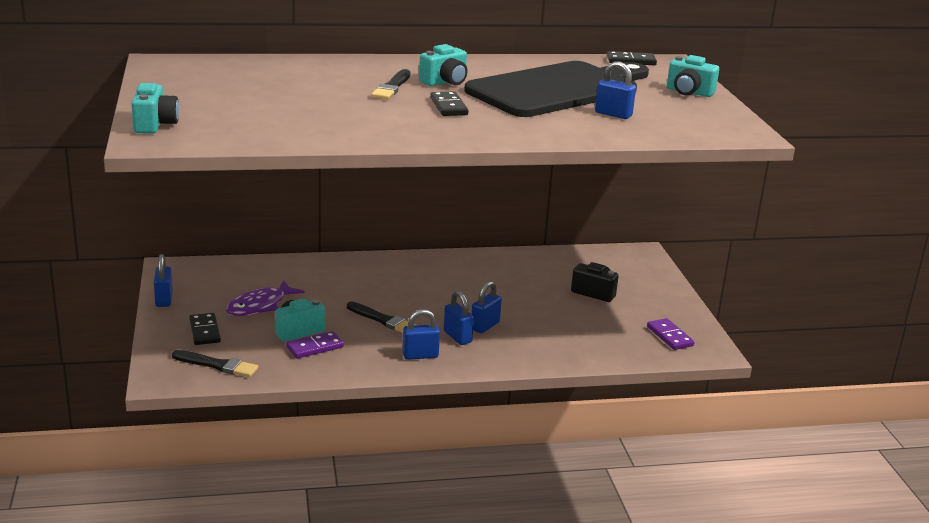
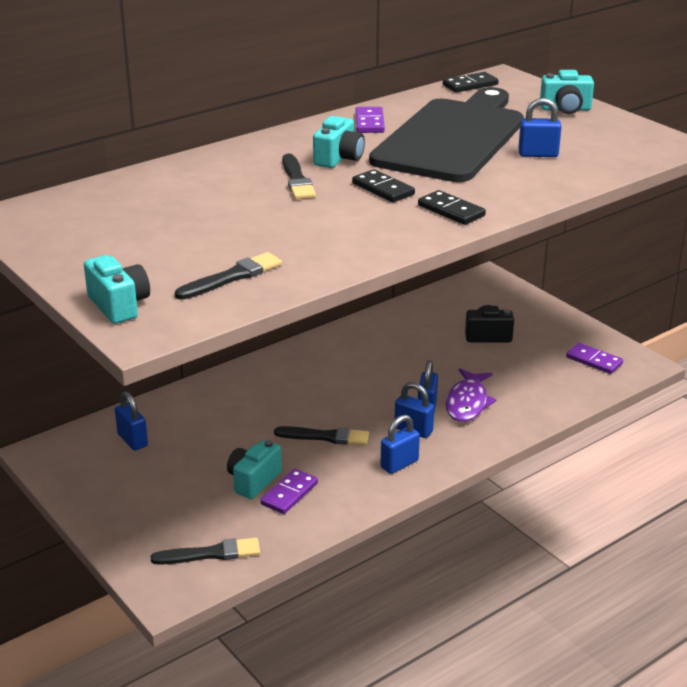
camera: 25 degrees left, 5 degrees up
(164, 300) = (73, 495): blue padlock -> blue padlock (132, 440)
(204, 331) = (156, 518): black domino -> black domino (451, 211)
(254, 128) = (232, 277): none -> black brush
(260, 306) = (185, 465): purple fish -> purple fish (467, 403)
(506, 66) = (369, 123): none -> purple domino

